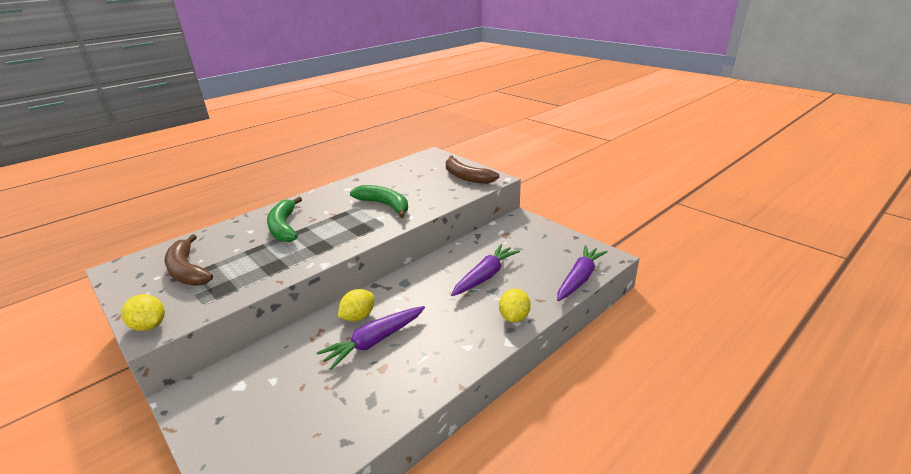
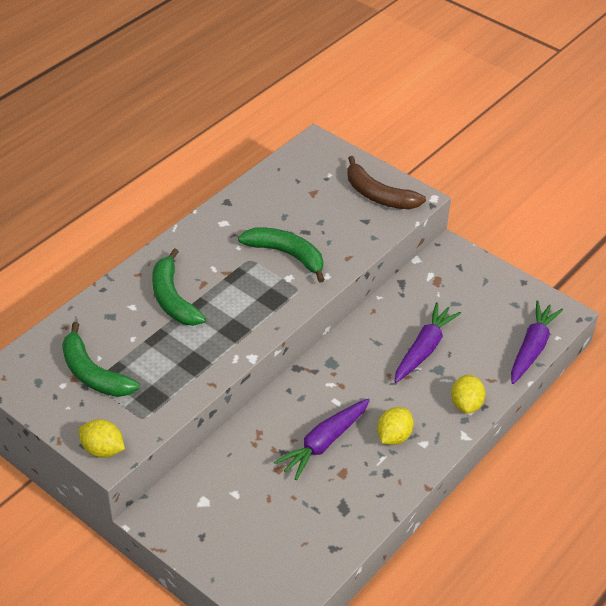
camera: 10 degrees left, 15 degrees up
(187, 270) = (93, 373): brown banana -> green banana
(358, 317) = (294, 413): yellow lemon -> yellow lemon (393, 436)

